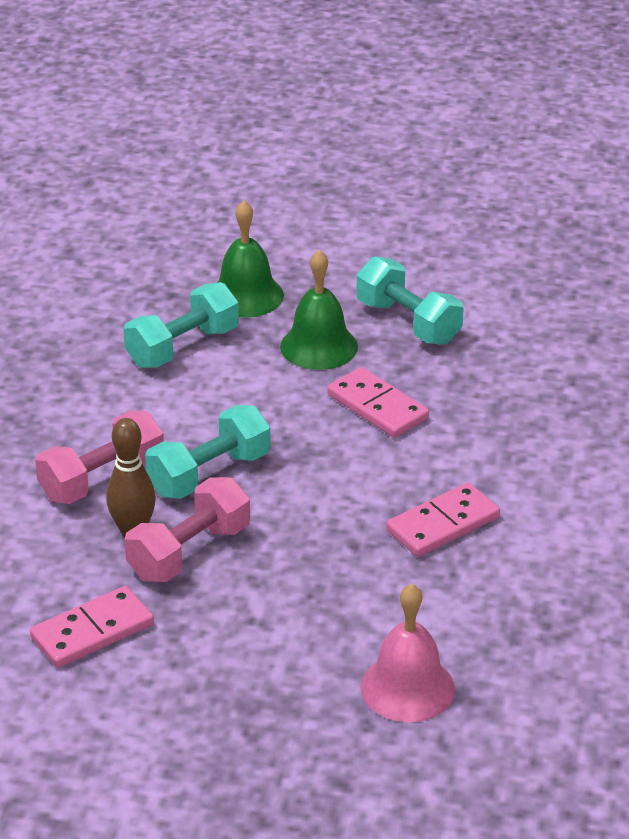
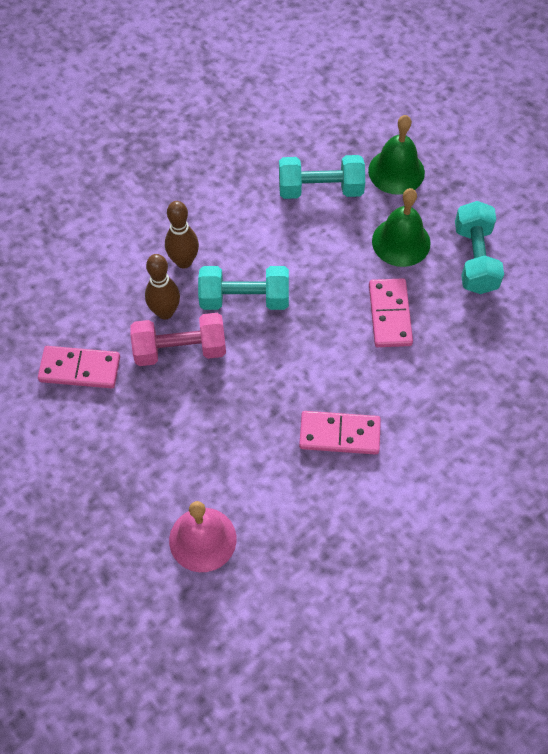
camera: 40 degrees right, 25 degrees up
(102, 479) = (184, 261): pink dumbbell -> brown bowling pin

